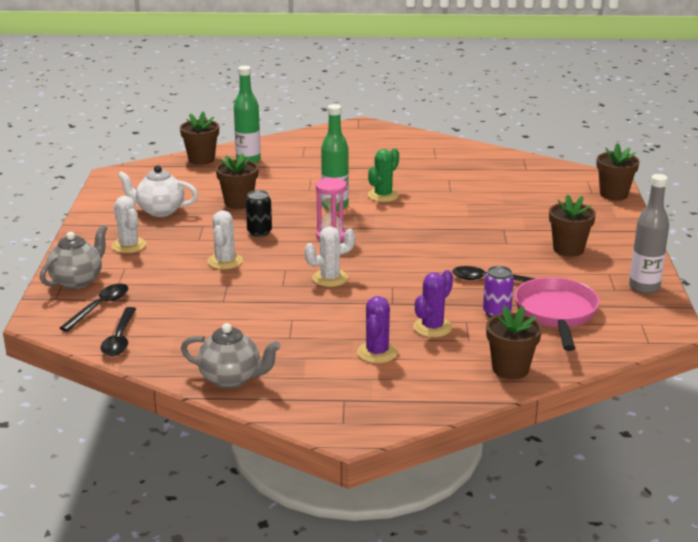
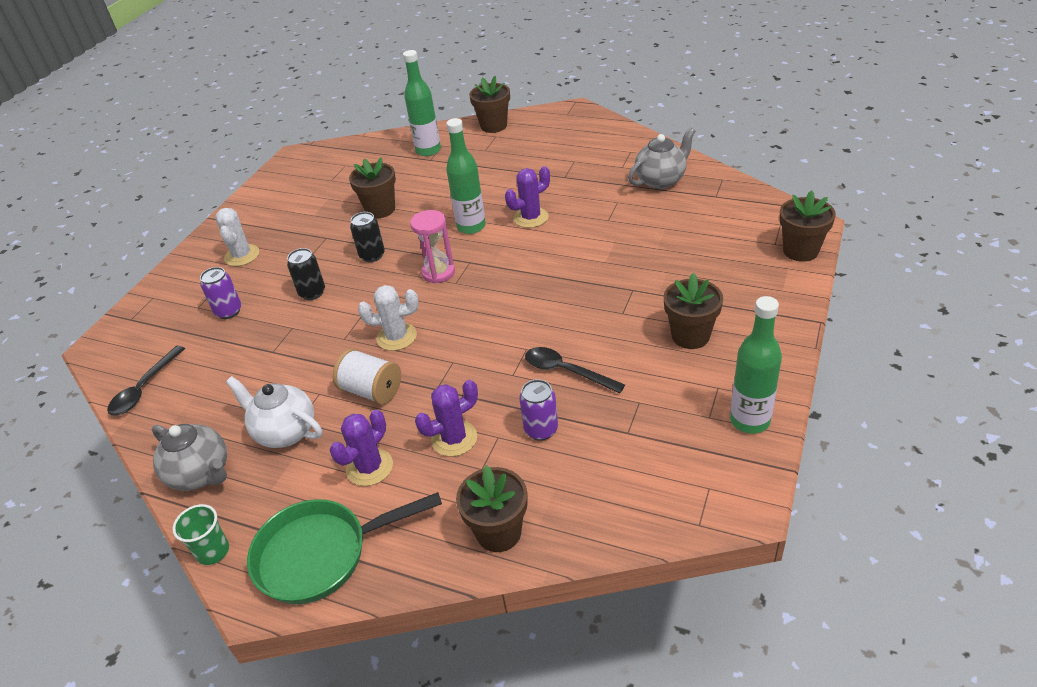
camera: 25 degrees right, 15 degrees up
(77, 281) = (165, 297): grey teapot -> grey teapot (661, 180)
(100, 307) = (158, 339): black spoon -> none
(154, 282) = (229, 311): none -> purple can
(159, 211) = (301, 211): white teapot -> white teapot (285, 432)
(201, 159) = (385, 144): brown flower pot -> brown flower pot (493, 126)
(225, 261) = (312, 293): white cactus -> black can
(287, 417) = (213, 551): none -> green cup
(338, 311) = (371, 391): none -> white spool
(381, 403) = (321, 554): none -> green pan
(383, 195) = (531, 218): green cactus -> purple cactus
(556, 314) = (610, 447): pink pan -> none
(644, 287) = (749, 420): grey bottle -> green bottle

